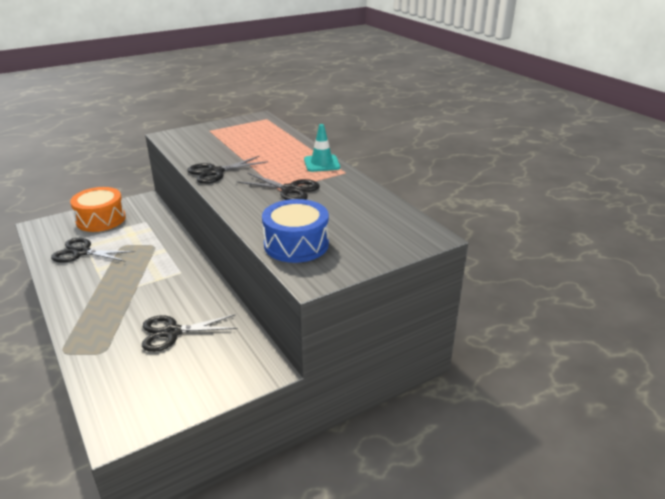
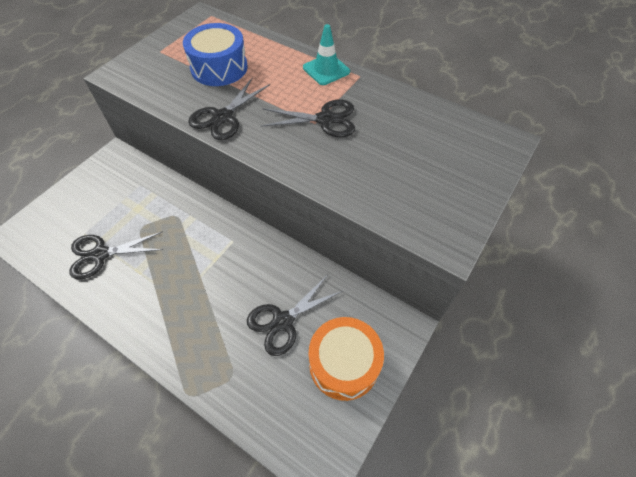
camera: 25 degrees left, 25 degrees up
(101, 219) = (86, 200): orange drum -> orange drum (344, 363)
(296, 244) = (396, 198): blue drum -> blue drum (219, 68)

